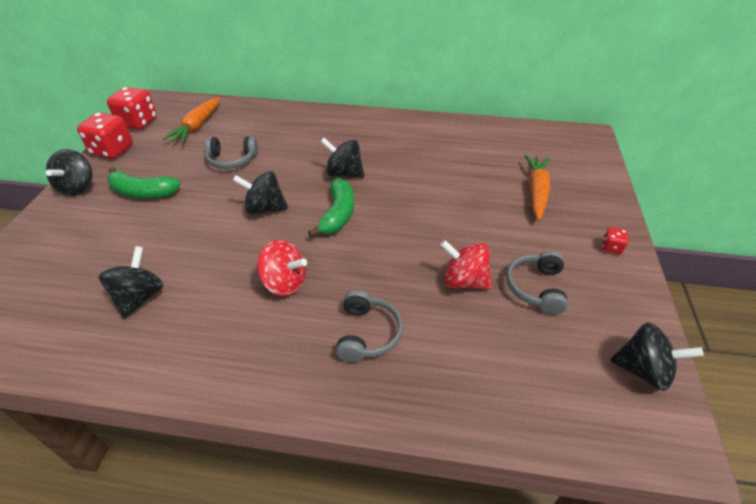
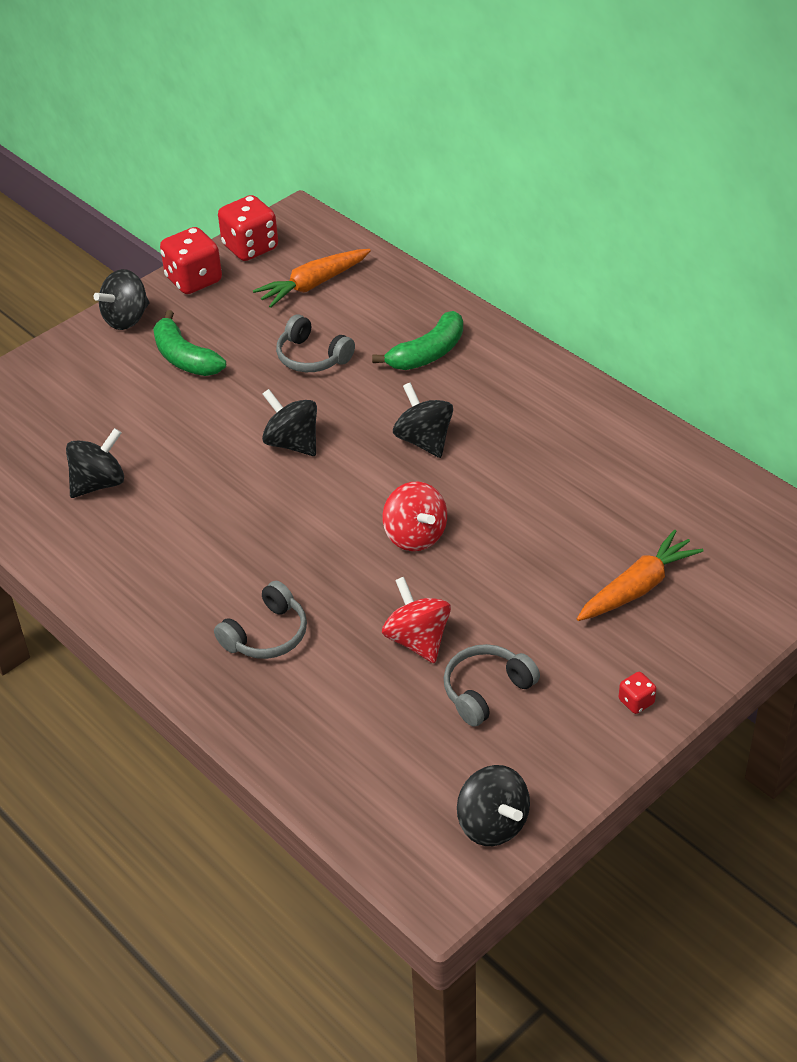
camera: 40 degrees right, 0 degrees up
(285, 283) = (237, 541): red spinning top -> red spinning top (415, 536)
(338, 214) = (364, 491): green banana -> green banana (428, 353)

